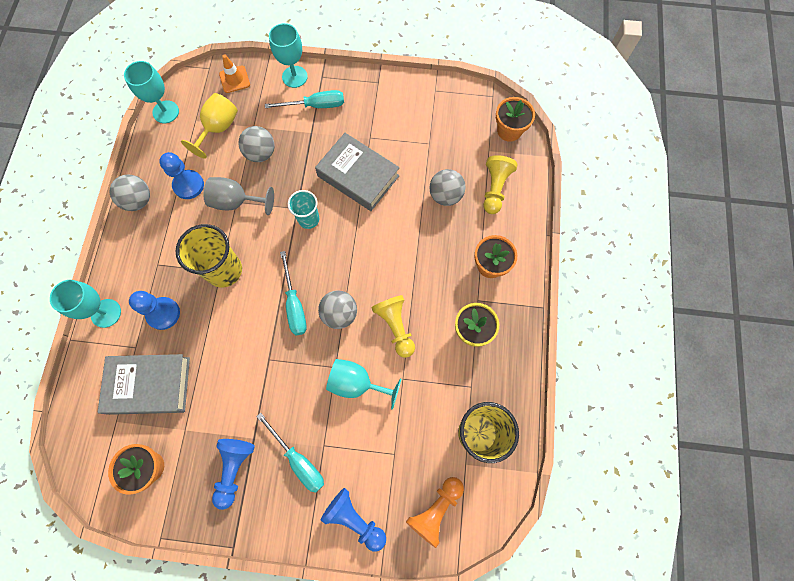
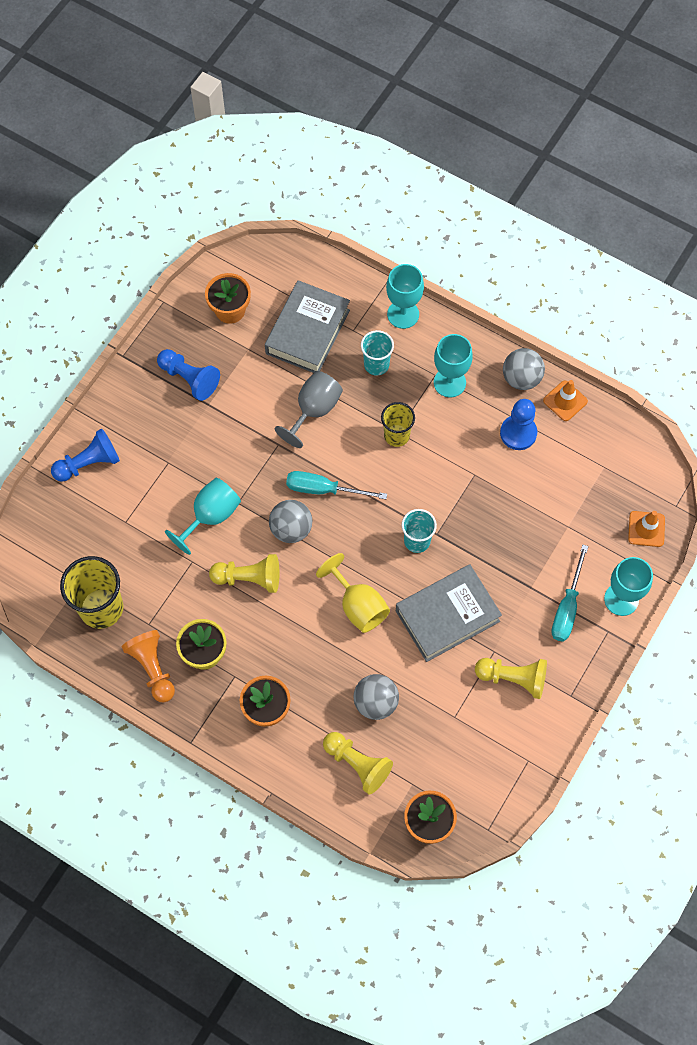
camera: 115 degrees right, 5 degrees down
(148, 164) = (565, 401): none -> orange traffic cone
(163, 313) = (376, 364): blue pawn -> turquoise cup
(166, 112) = (630, 439): turquoise goblet -> turquoise goblet (449, 382)
(218, 128) = (581, 488): yellow goblet -> yellow goblet (358, 606)
(224, 270) = (396, 435): yellow cup -> yellow cup, size x0.61
(236, 202) = (474, 474): grey goblet -> grey goblet (314, 410)
(261, 153) = (526, 521): grey ball -> none
(298, 460) = (167, 435): turquoise screwdriver -> none
(383, 119) = (513, 678): none -> yellow pawn
(435, 509) = (56, 536): orange pawn -> orange pawn (152, 668)

